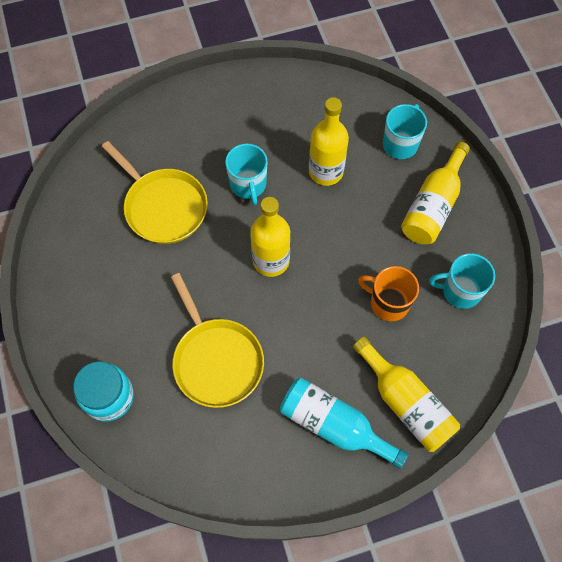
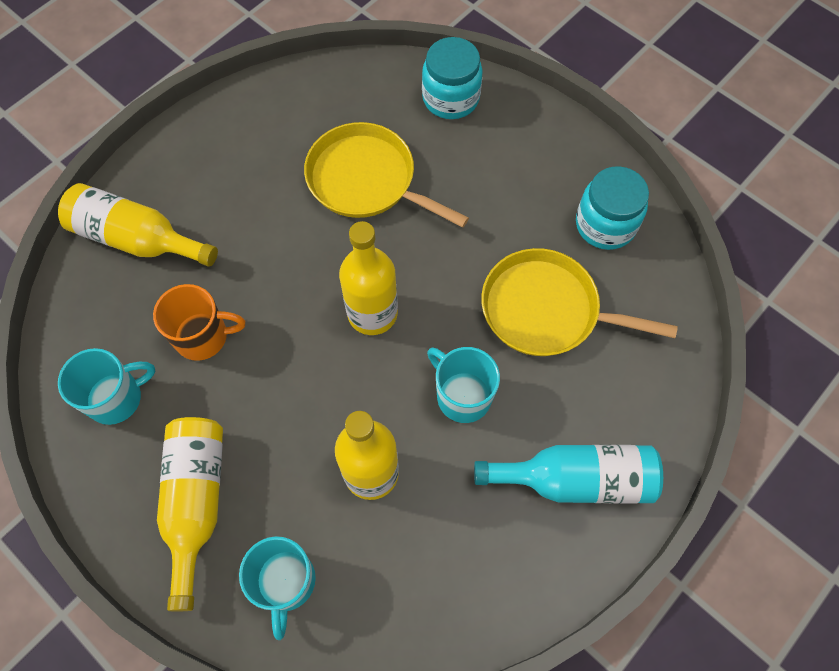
camera: 150 degrees right, 0 degrees up
(83, 239) = (605, 225): none -> turquoise jar
(333, 425) = (207, 181): turquoise bottle -> turquoise bottle (576, 479)

